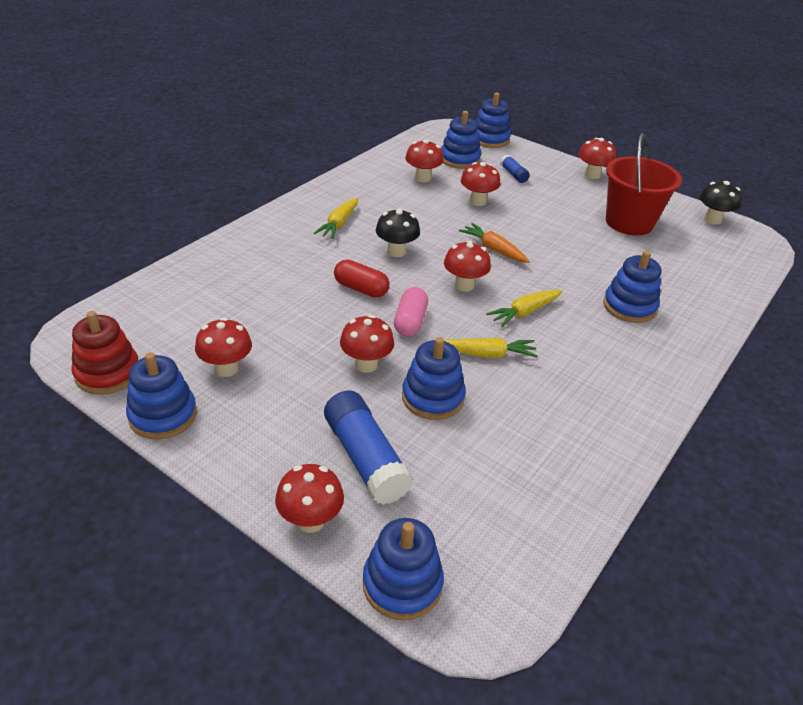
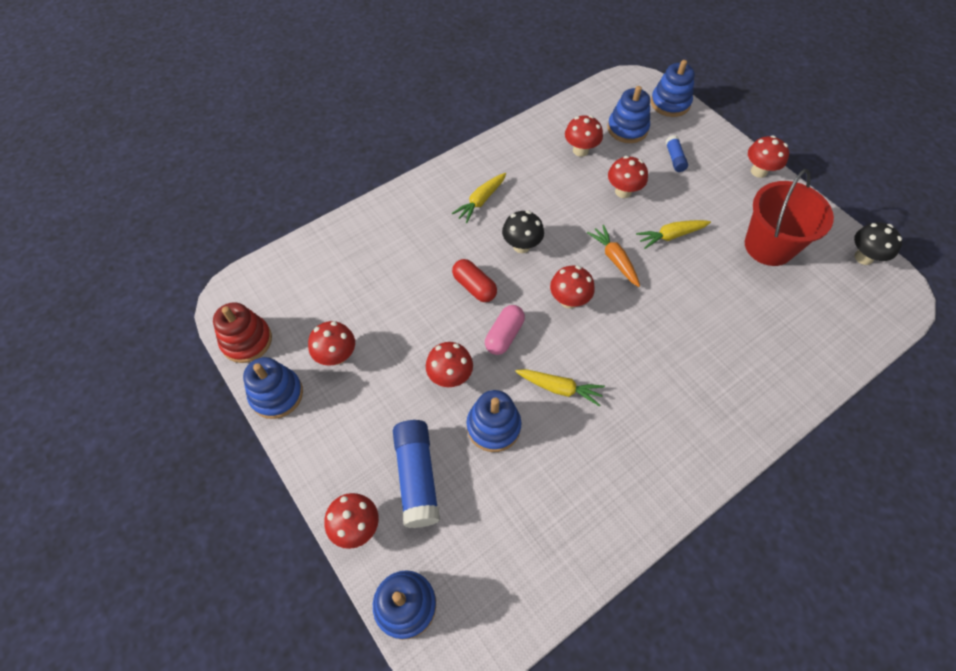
camera: 20 degrees right, 20 degrees up
(524, 312) = (612, 345): yellow carrot -> yellow carrot (671, 236)
(629, 306) = (718, 359): blue stacking toy -> none

